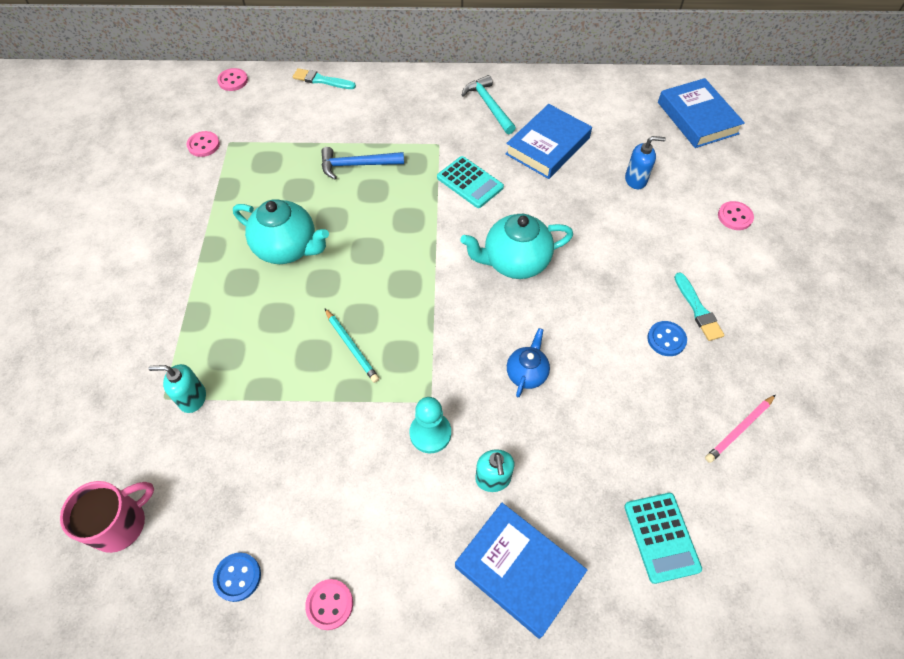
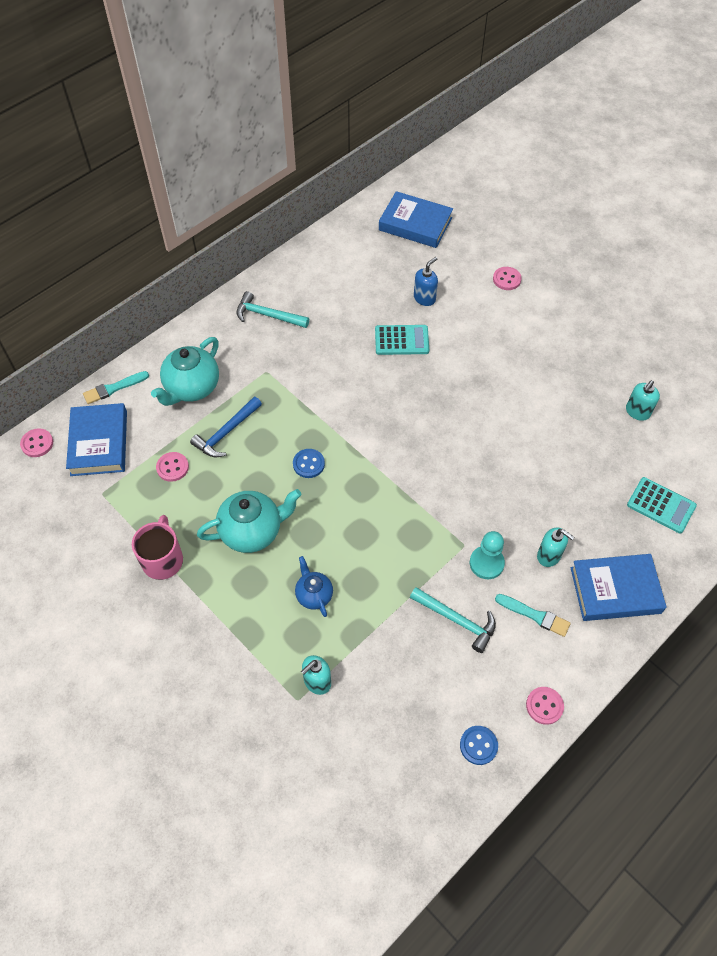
camera: 45 degrees left, 0 degrees up
(120, 523) = (371, 792): pink mug -> pink mug (163, 559)
(203, 145) = (83, 512): pink button -> pink button (172, 467)
(348, 456) = (457, 620): none -> turquoise hammer
(351, 347) = (378, 556): turquoise pencil -> none
(470, 182) = (321, 383): turquoise calculator -> turquoise calculator (401, 340)
(515, 262) = (413, 414): turquoise teapot -> turquoise teapot (191, 388)
(527, 373) = (499, 479): blue teapot -> blue teapot (314, 595)
(548, 146) = (343, 316): blue book -> blue book (99, 443)
(666, 339) = (550, 391): blue button -> blue button (308, 464)
(698, 309) = (547, 357): turquoise brush -> turquoise brush (535, 615)
(738, 429) = (637, 412): pink pencil -> turquoise soap dispenser

